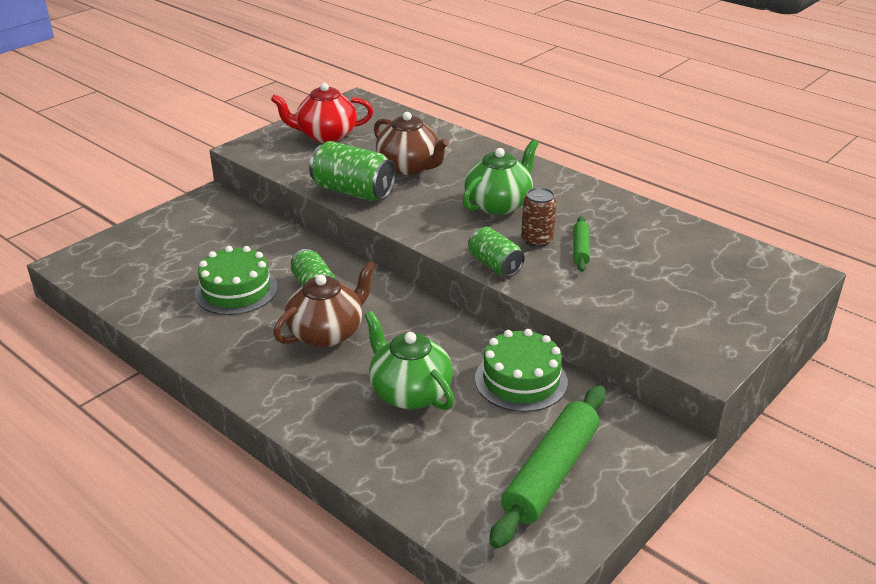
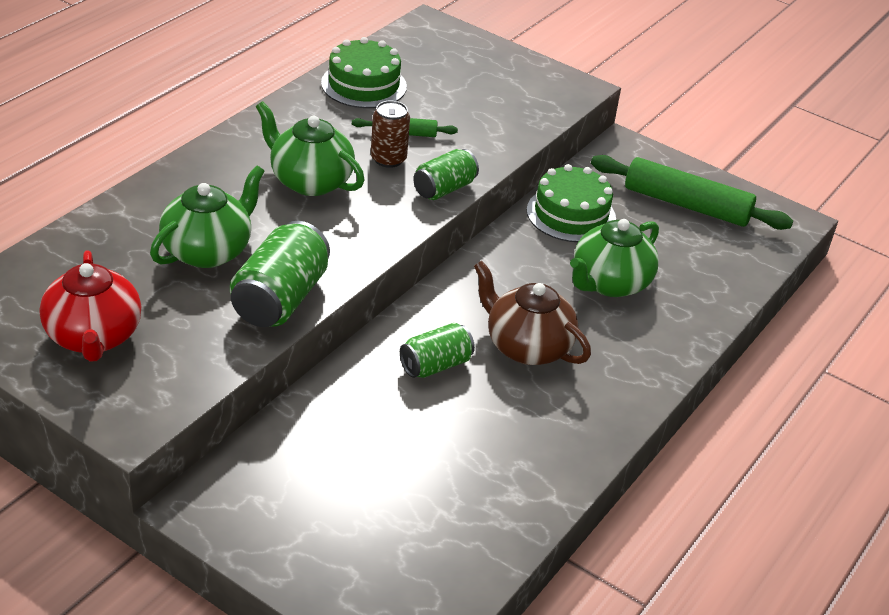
camera: 100 degrees left, 5 degrees up
(236, 290) = (454, 436): green cake -> green cake (364, 85)
(409, 167) = (208, 251): brown teapot -> green teapot

